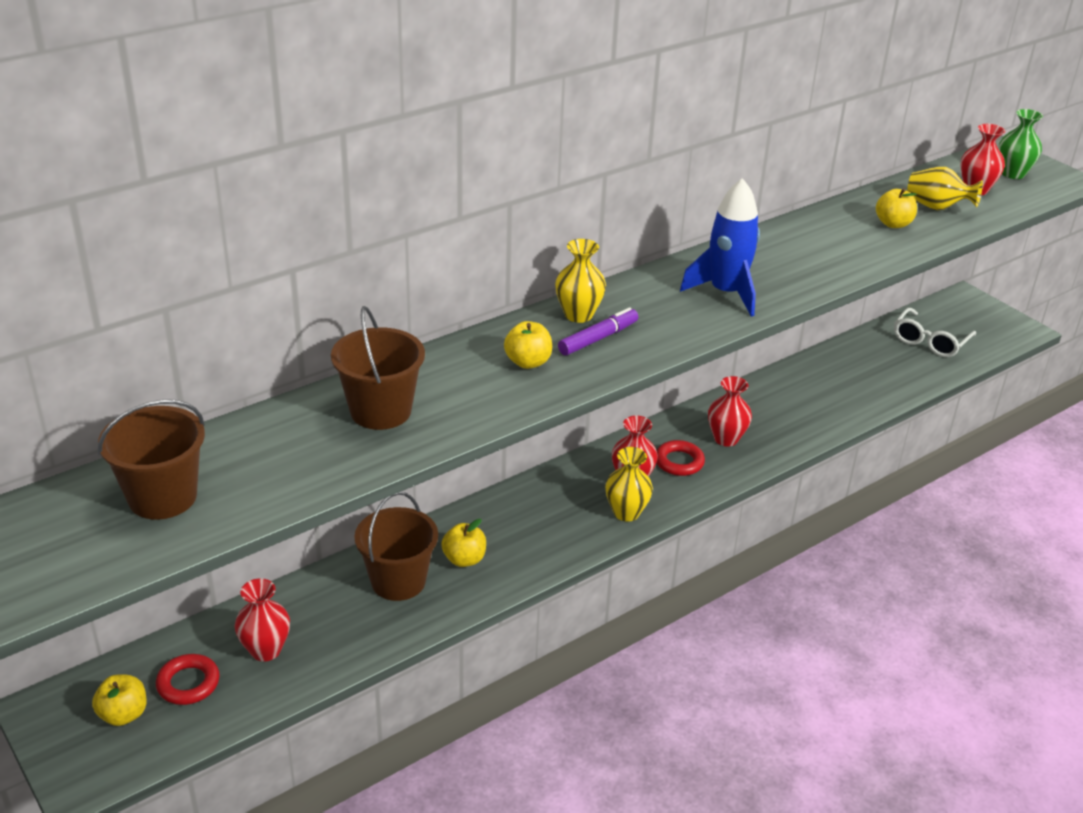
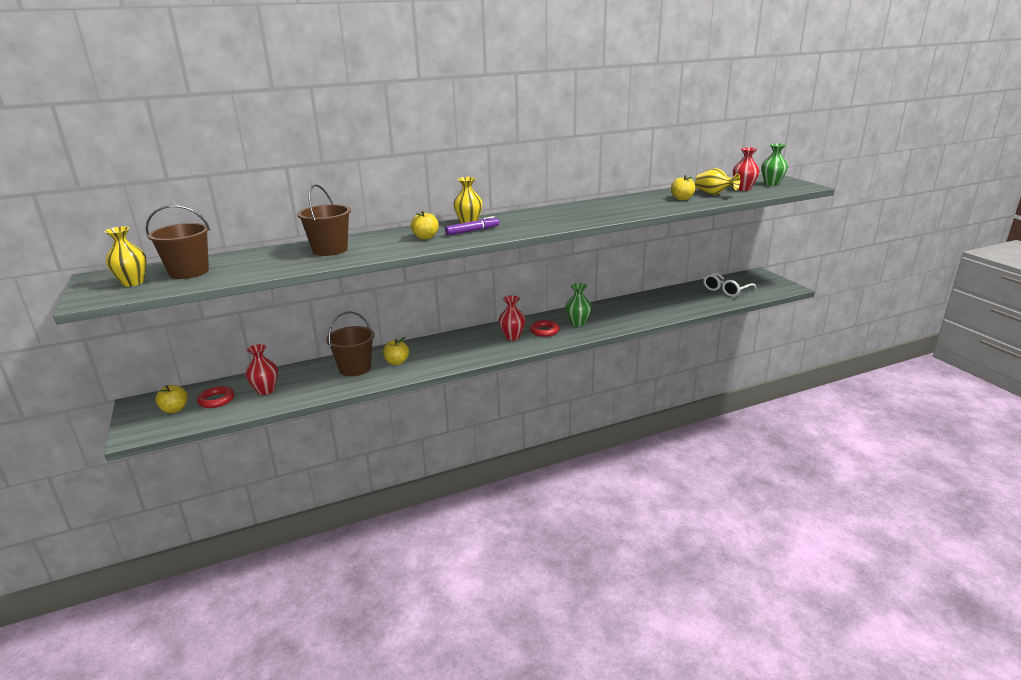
camera: 15 degrees right, 10 degrees down
(626, 513) = (501, 349): yellow vase -> yellow vase (133, 282)
(726, 293) = (560, 218): blue rocket -> none
(726, 439) = (578, 323): red vase -> green vase

